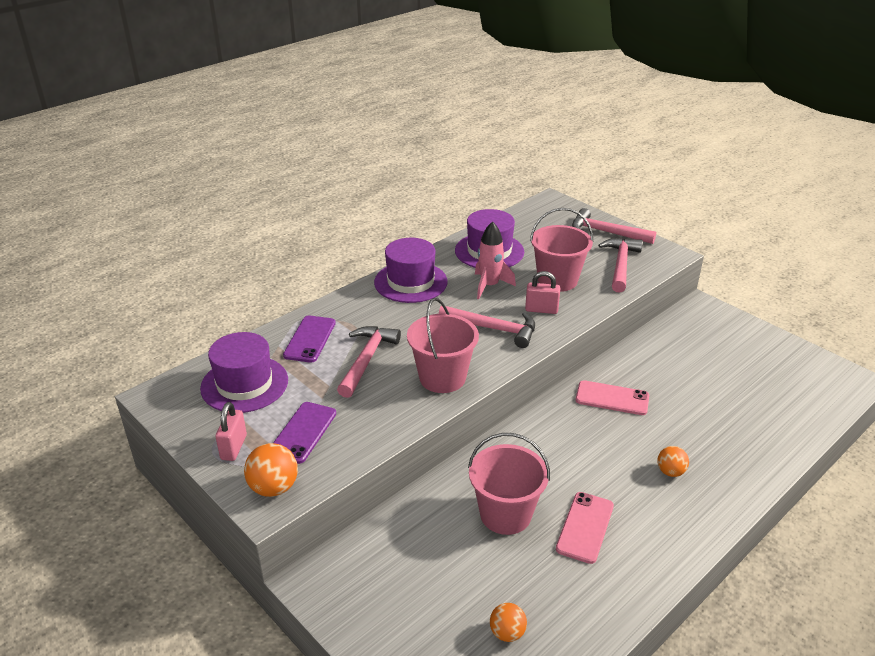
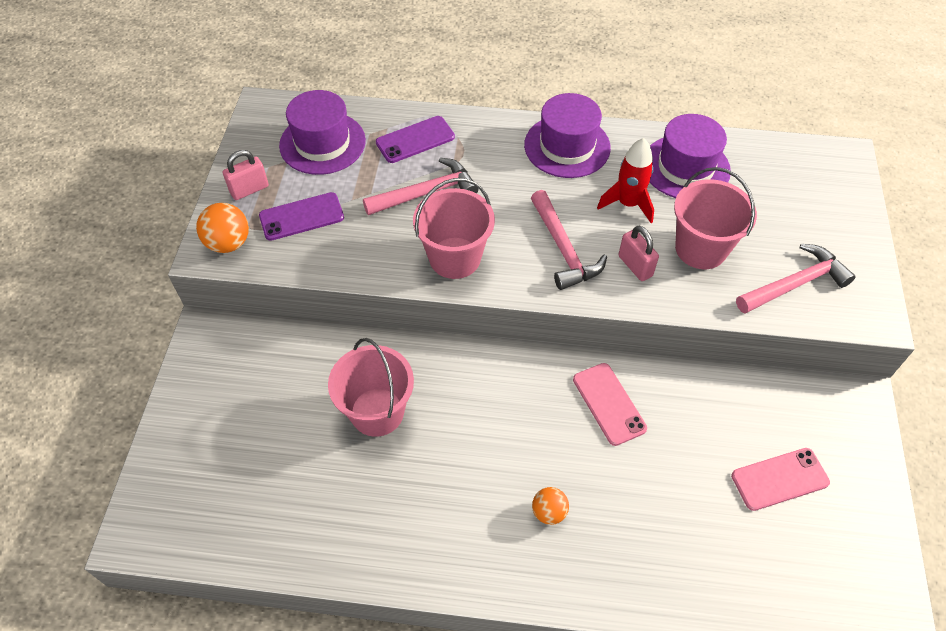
camera: 50 degrees right, 20 degrees up
(489, 286) = (628, 204): pink rocket -> red rocket
(507, 633) = (252, 492): orange ball -> none
(585, 527) = (413, 481): pink phone -> pink phone (779, 479)
(606, 232) = (844, 237): pink hammer -> none

